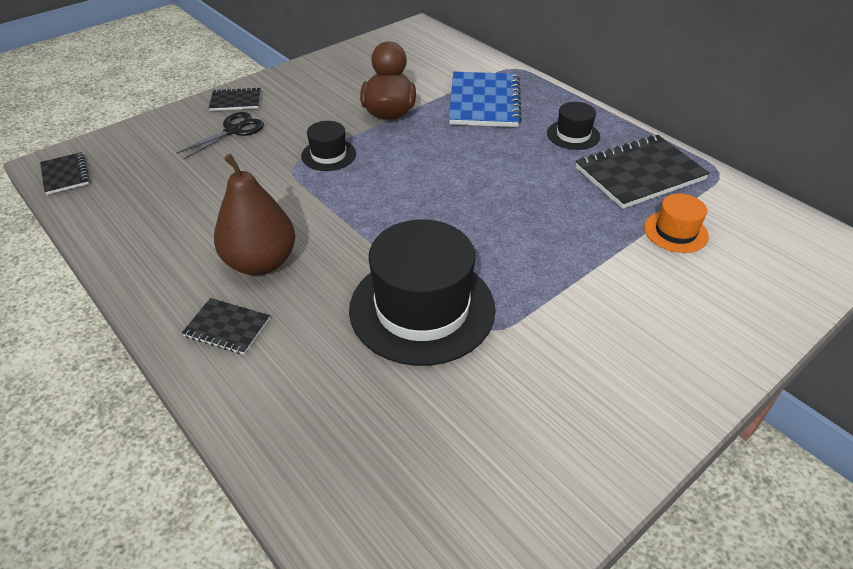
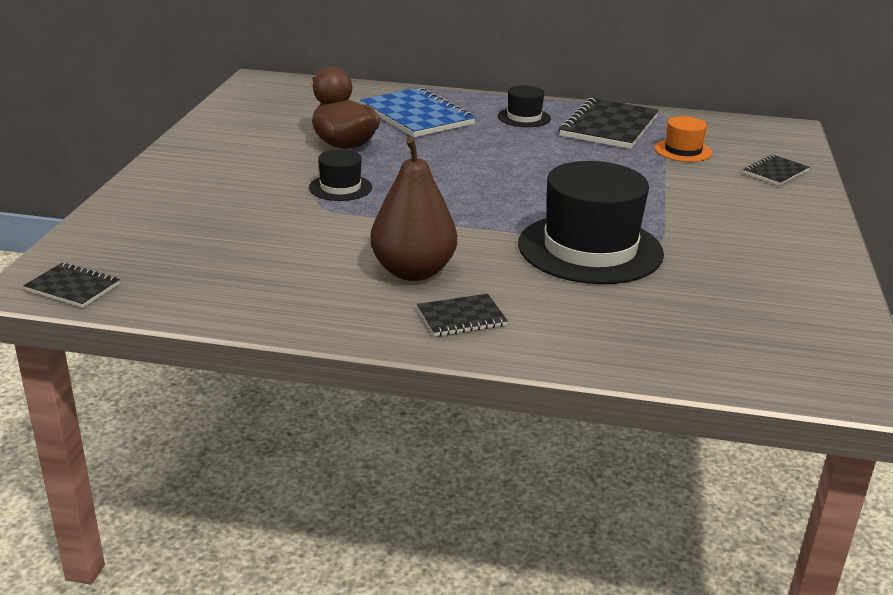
camera: 40 degrees left, 15 degrees down
(233, 131) = (207, 199): black scissors -> none
(236, 101) = (164, 178): black notebook -> black notebook (775, 172)

